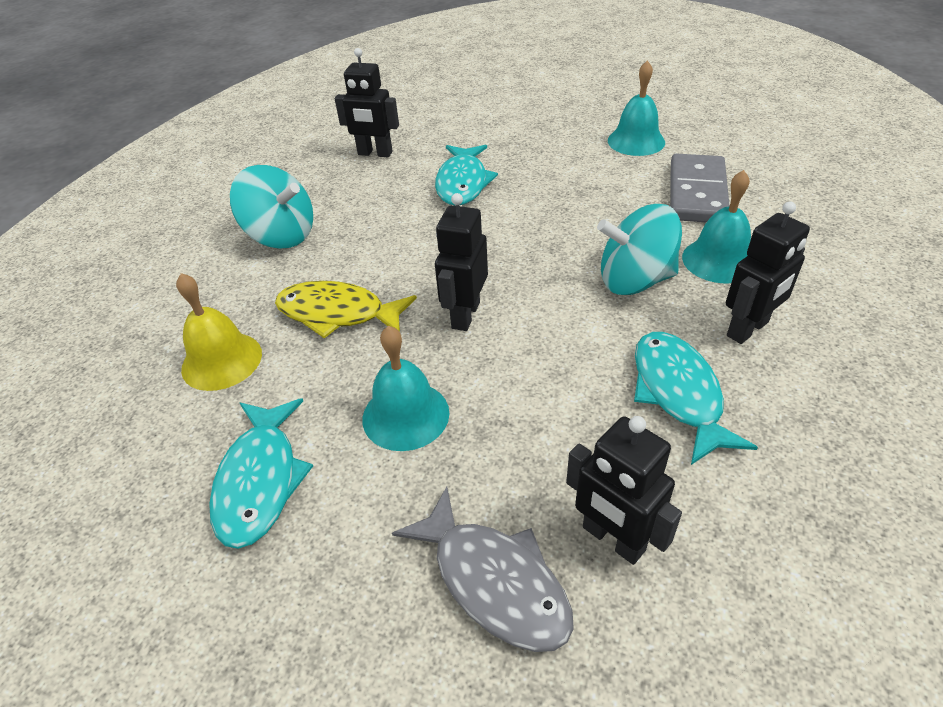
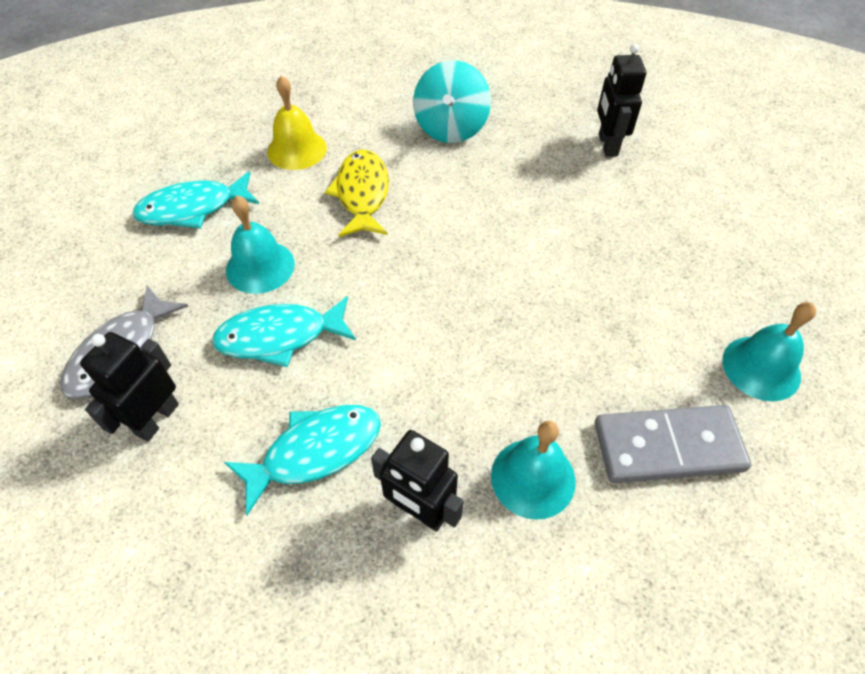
camera: 70 degrees right, 10 degrees up
(463, 183) = (586, 224): turquoise fish -> turquoise fish (280, 336)
(465, 315) = (381, 275): black robot -> none
(634, 280) = (470, 398): turquoise spinning top -> none

